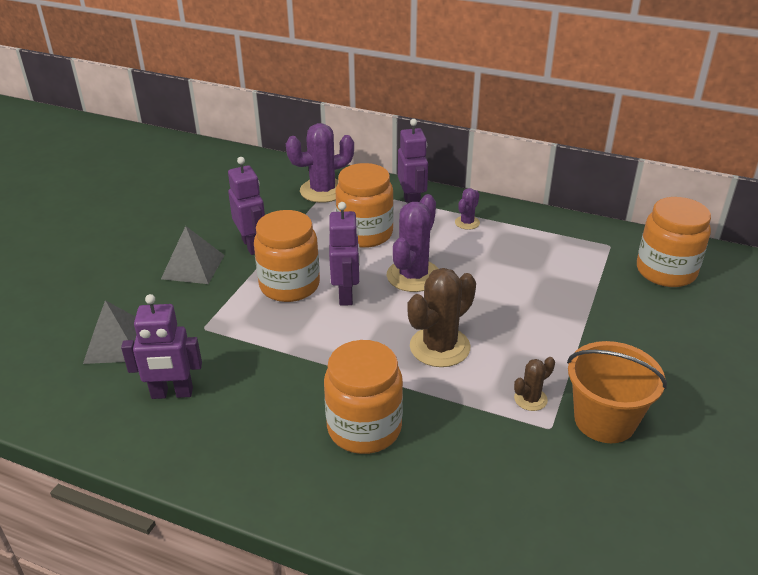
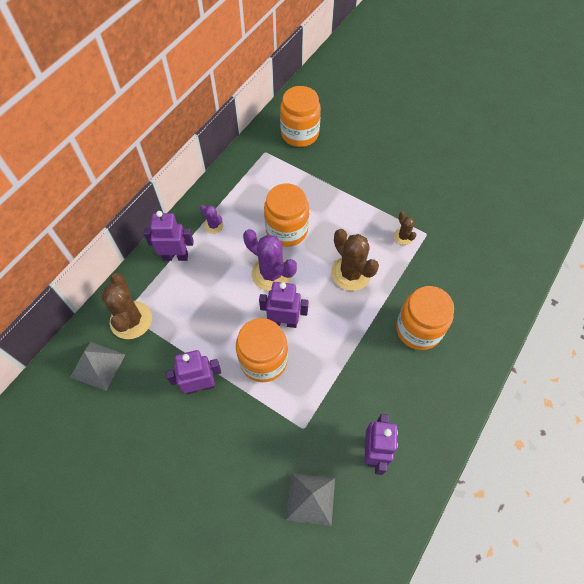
camera: 80 degrees left, 25 degrees up
(193, 266) = (219, 437): grey pyramid -> grey pyramid (98, 365)
(323, 191) = (131, 320): purple cactus -> brown cactus
(365, 233) = (208, 297): orange jar -> orange jar (286, 230)
(604, 420) = (423, 207): orange bucket -> none

